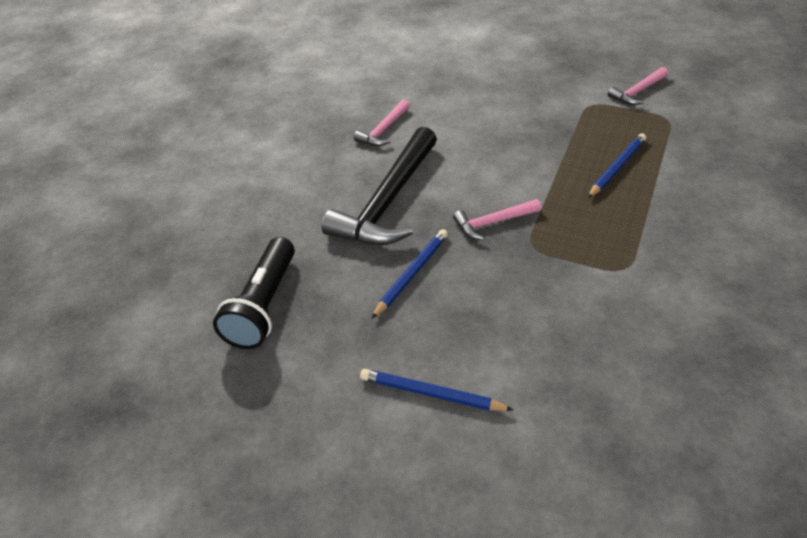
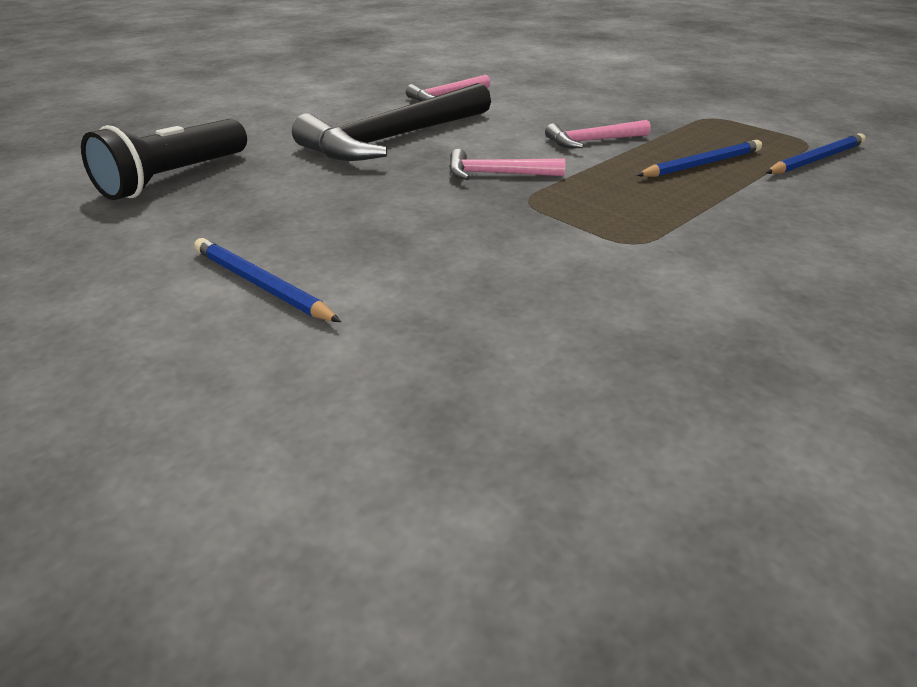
camera: 20 degrees right, 10 degrees down
(412, 274) = (357, 190): blue pencil -> blue pencil (816, 159)
(637, 92) = (782, 118): pink hammer -> pink hammer (592, 141)

